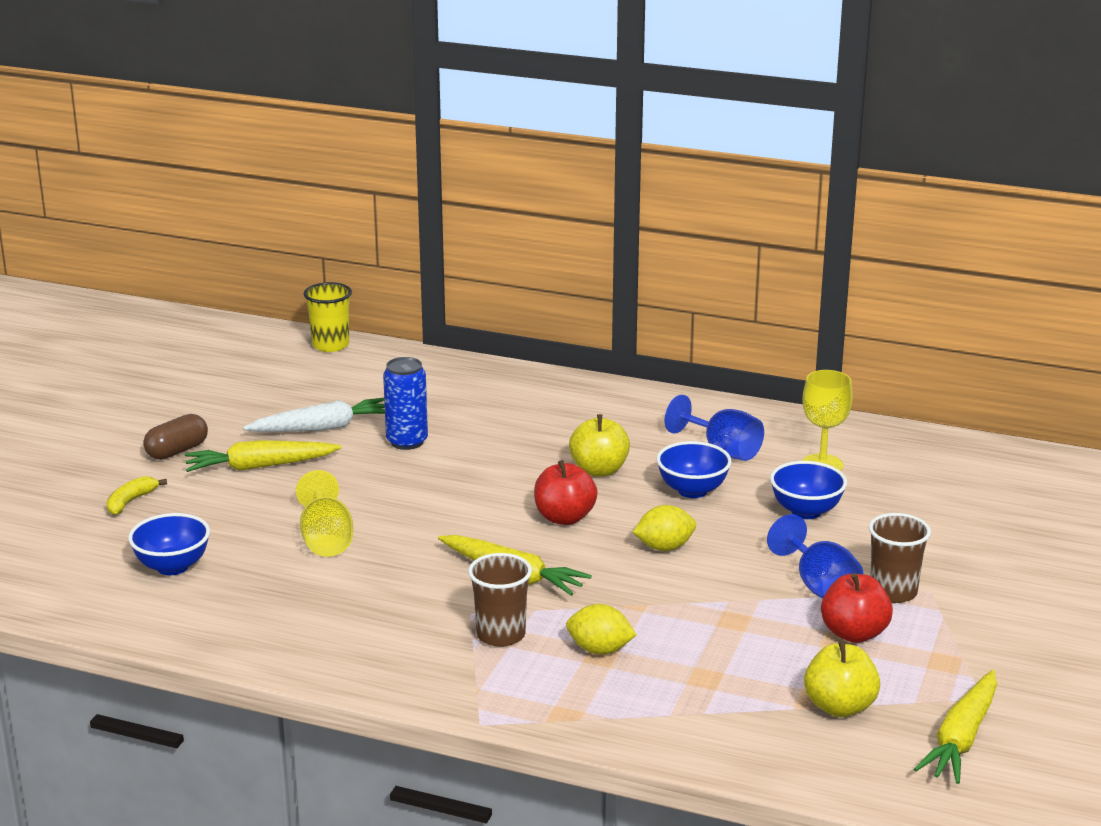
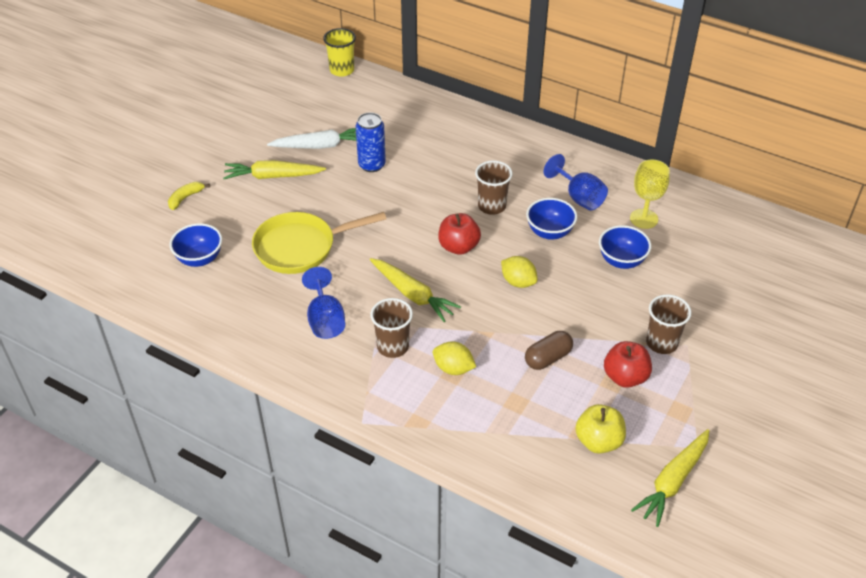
camera: 10 degrees right, 20 degrees up
(177, 451) = (223, 156): brown capsule -> brown capsule (548, 358)
(326, 540) = (300, 247): yellow goblet -> yellow pan
(599, 470) = (492, 206): yellow apple -> brown cup
(664, 547) = (518, 282): yellow lemon -> yellow lemon turned 45 degrees clockwise
(819, 586) = (613, 331): blue goblet -> blue goblet (325, 320)

